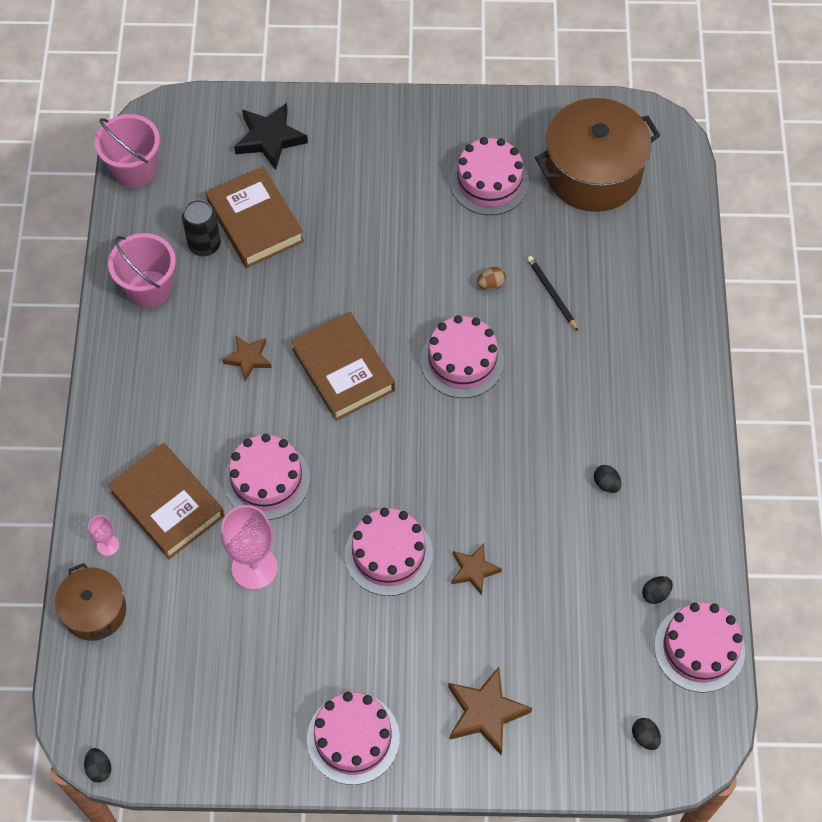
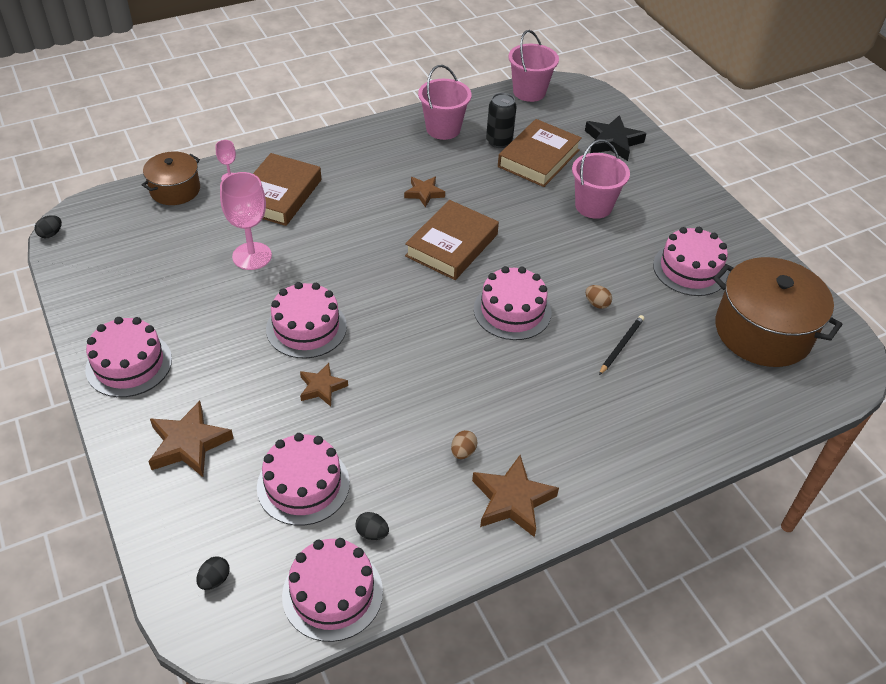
camera: 60 degrees right, 15 degrees down
(267, 480) = (330, 237): pink cake -> pink cake (303, 485)
(358, 212) = (593, 206): none -> pink bucket
(606, 484) = (463, 452): black egg -> brown egg
(673, 469) = (512, 500): none -> brown star

